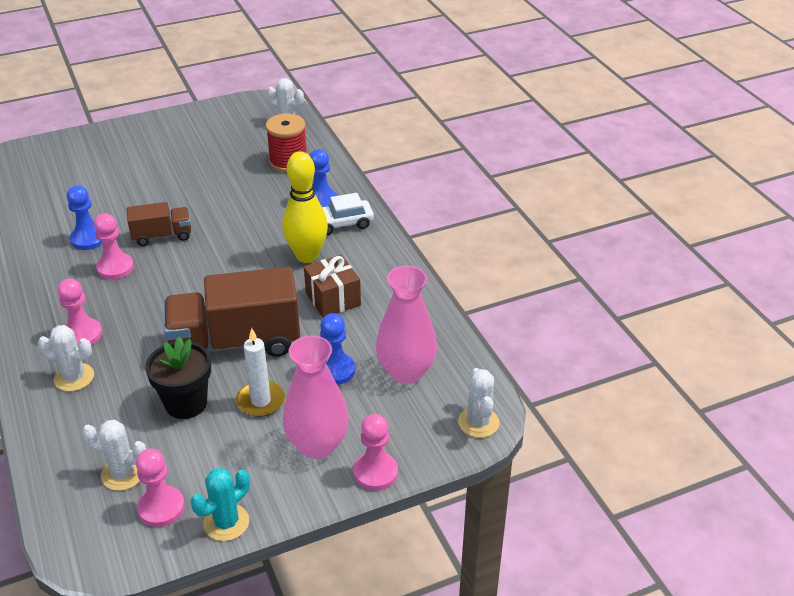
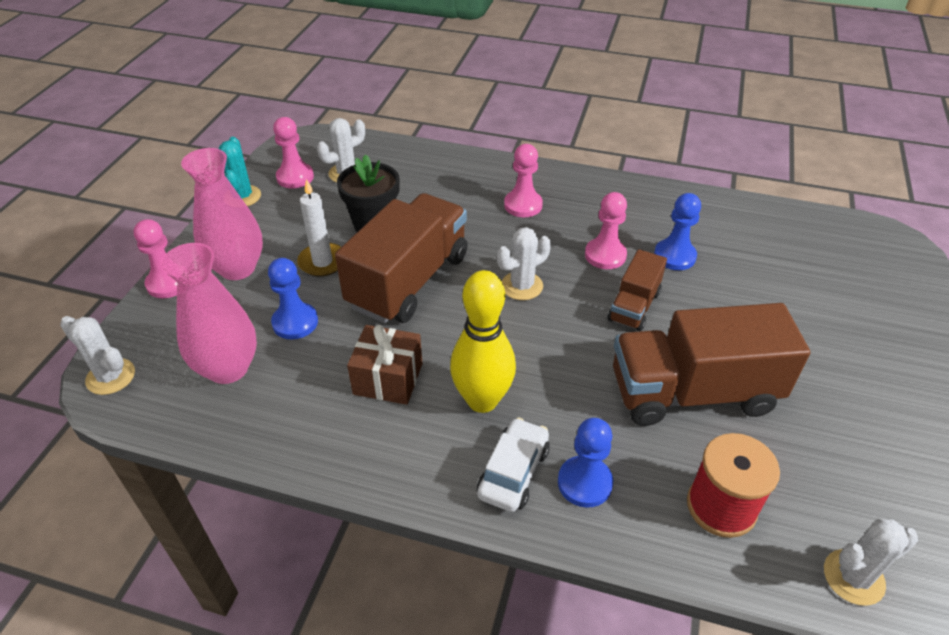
camera: 130 degrees right, 5 degrees up
(74, 377) = (473, 185): white cactus -> white cactus (522, 286)
(219, 191) = (693, 392): none -> brown truck

